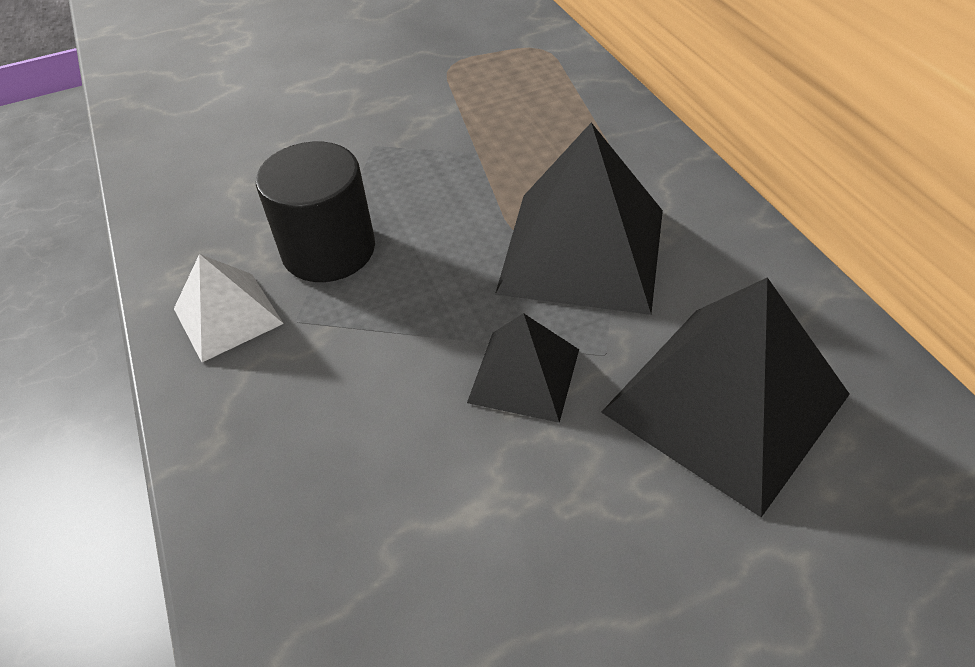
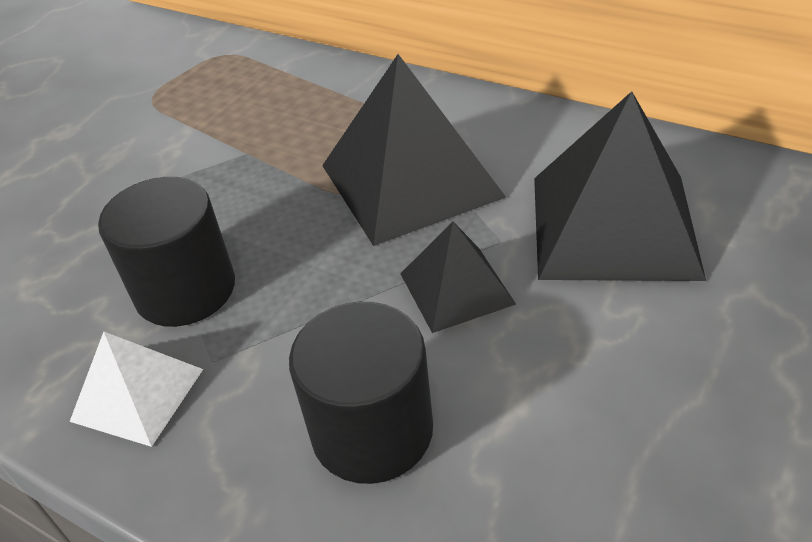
camera: 35 degrees left, 5 degrees down
(346, 455) = (372, 431): none -> black cylinder

